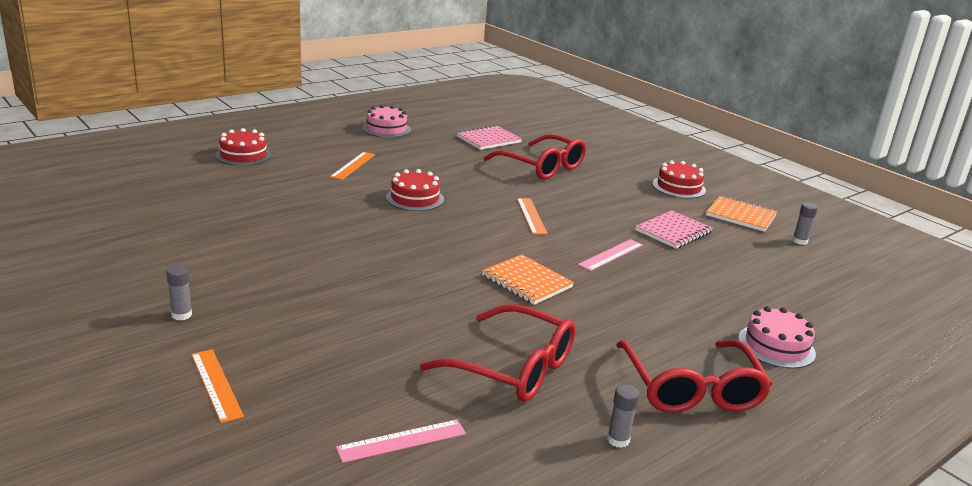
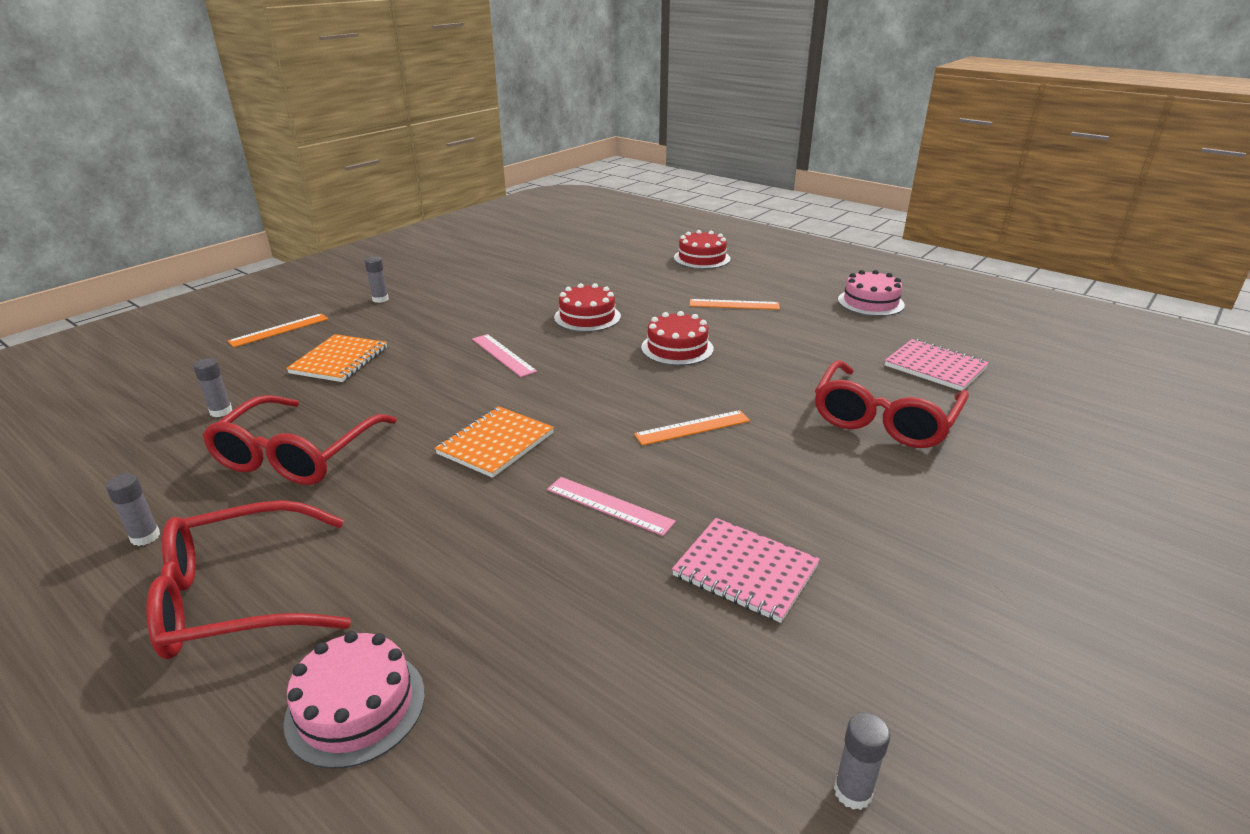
camera: 80 degrees right, 5 degrees up
(402, 441) = (183, 413): pink ruler -> pink ruler (503, 355)
(411, 415) = (221, 411): none -> grey glue stick
(679, 187) = (973, 575): red cake -> red cake (587, 317)
(740, 216) = (911, 676): orange notebook -> orange notebook (339, 360)

